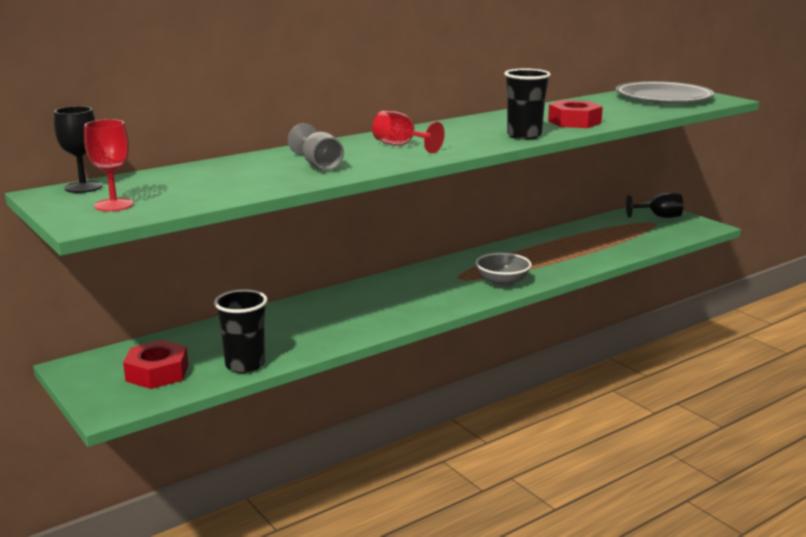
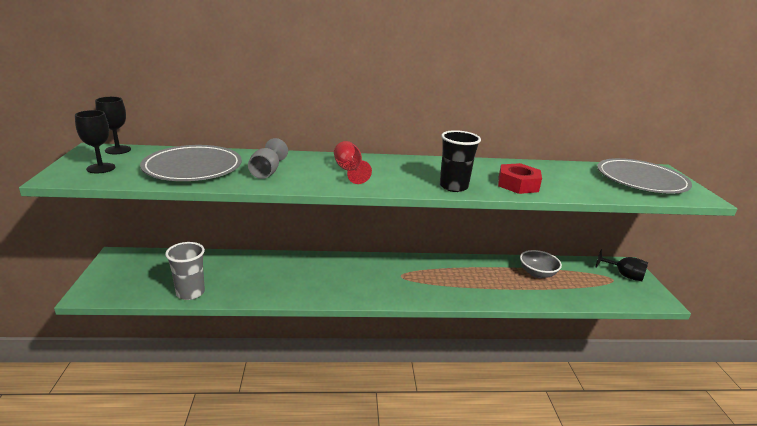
camera: 30 degrees right, 5 degrees up
(114, 205) = (101, 168): red goblet -> black goblet
(157, 373) = (143, 278): red nut -> none
(226, 180) = (193, 167): none -> grey plate
(245, 365) = (190, 293): black cup -> grey cup
(502, 282) = (426, 291): grey bowl -> grey bowl (537, 273)

